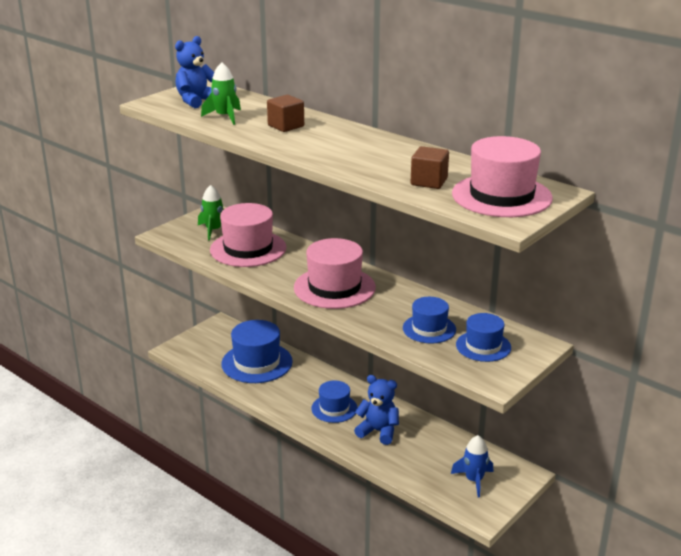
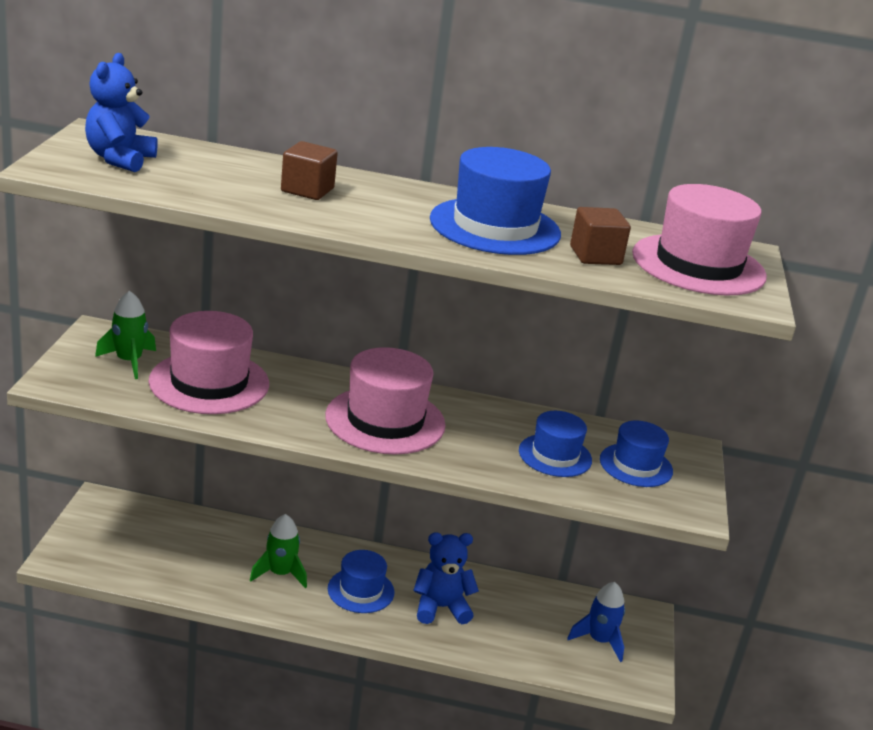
camera: 35 degrees left, 0 degrees up
(225, 117) = (199, 183): green rocket -> green rocket (280, 573)
(257, 363) = (202, 549): blue hat -> blue hat (495, 227)

